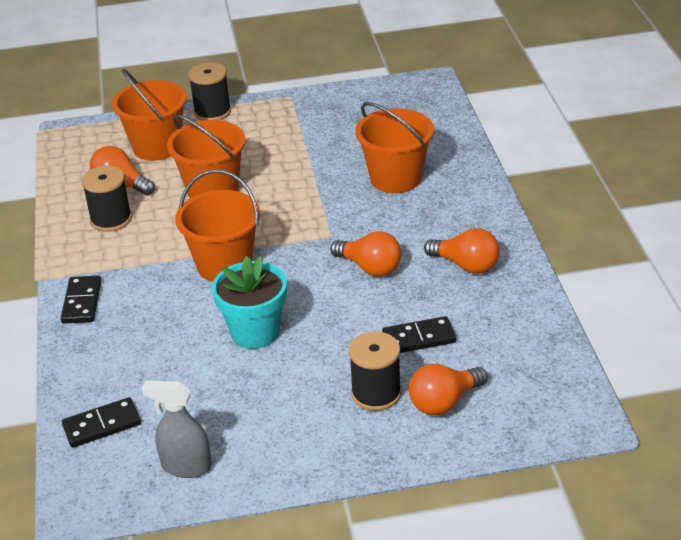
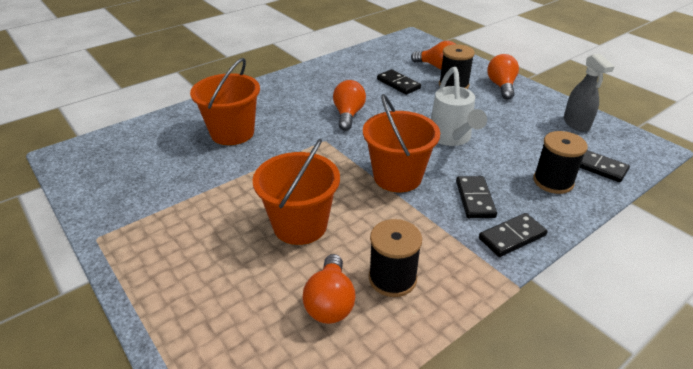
camera: 120 degrees left, 0 degrees up
(146, 302) = (474, 199): none -> black domino
(157, 147) = (238, 308): orange bucket -> none
(212, 112) = (142, 291): black spool -> black spool (553, 181)
(255, 332) = (451, 138): turquoise flower pot -> white watering can
(466, 265) = (319, 85): orange light bulb -> orange light bulb (501, 86)

